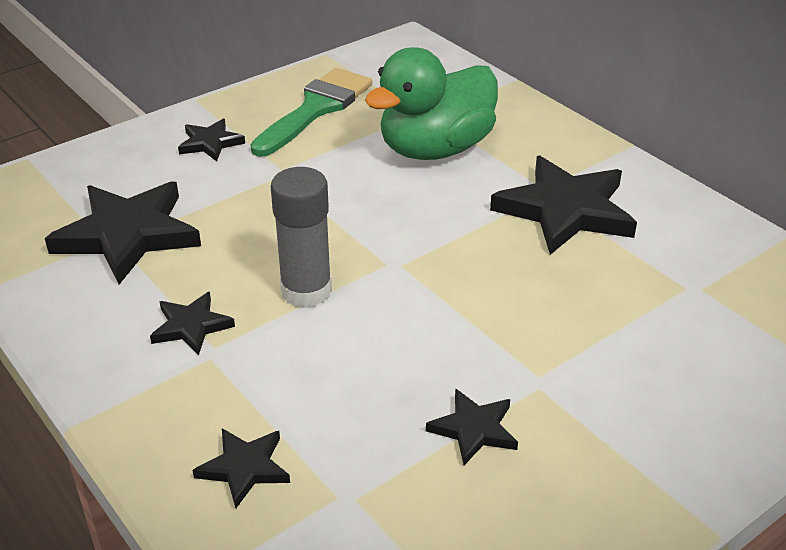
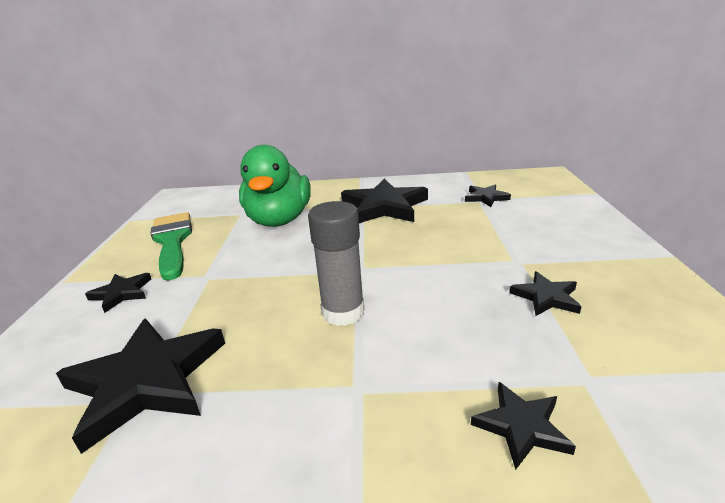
camera: 50 degrees left, 10 degrees down
(191, 326) = (312, 388): black star -> black star (485, 198)

